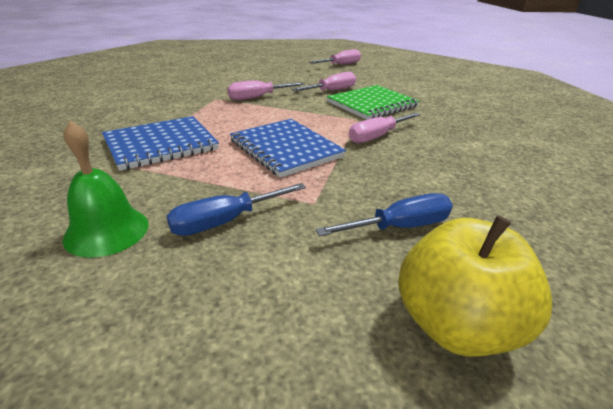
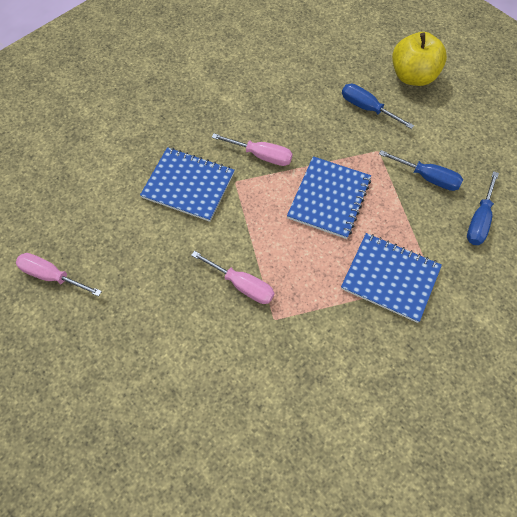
camera: 120 degrees left, 30 degrees up
(107, 231) = (479, 220): green bell -> blue screwdriver
(331, 91) = (172, 234): pink screwdriver -> none
(372, 104) = (188, 185): green notebook -> blue notebook

